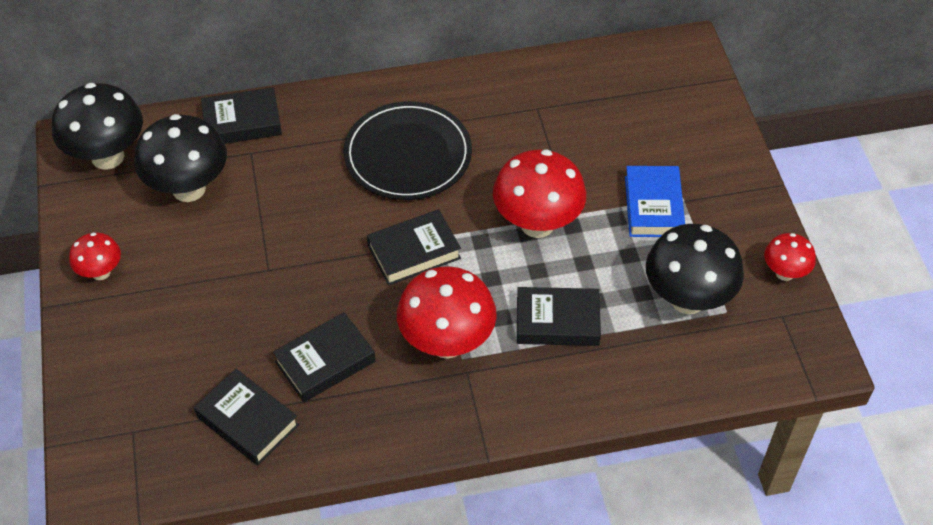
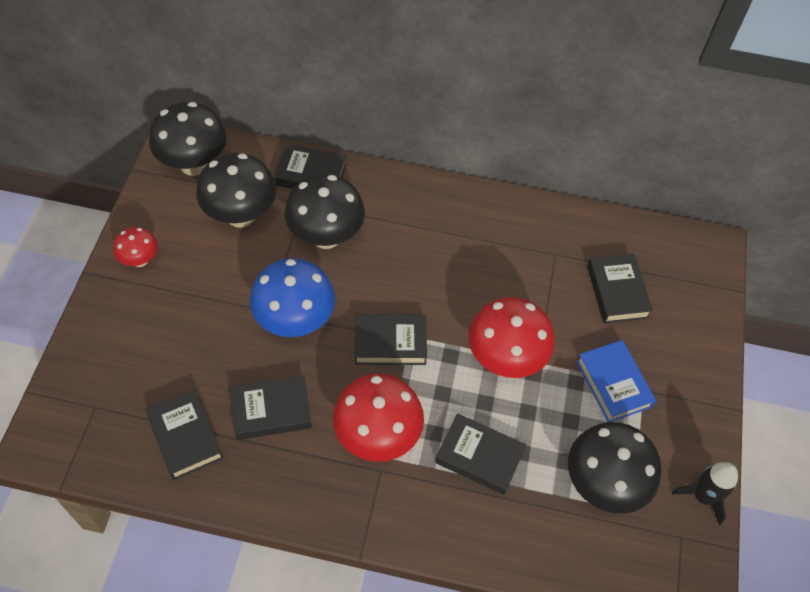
camera: 20 degrees right, 5 degrees up
(292, 176) = (326, 237): none -> black mushroom
(304, 269) = (295, 321): none -> blue mushroom
(408, 155) = (427, 254): black plate -> none
(615, 121) = (617, 292): none -> black book
(653, 206) = (613, 384): blue book -> blue book turned 45 degrees counterclockwise
(784, 273) = (703, 496): red mushroom -> black rocket

